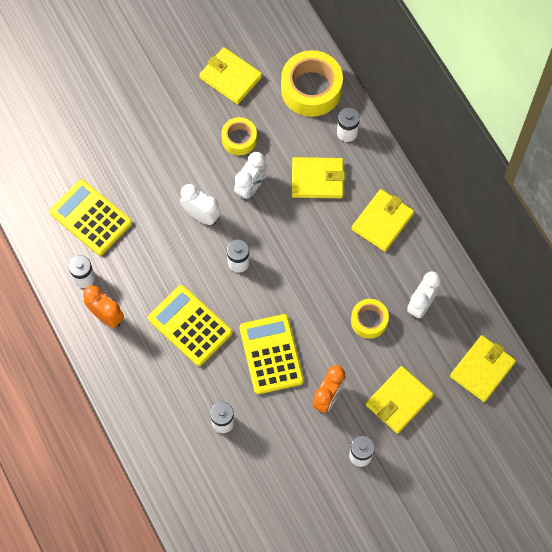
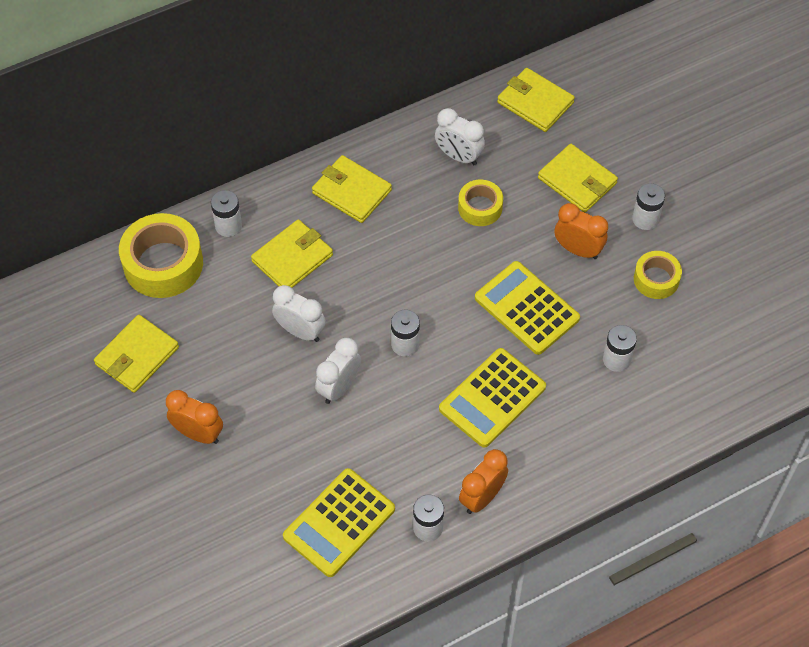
camera: 90 degrees left, 10 degrees down
(165, 122) = (198, 434): none -> orange clock
(239, 139) = (230, 345): yellow tape -> yellow tape (656, 279)
(271, 354) = (526, 308): yellow calculator -> yellow calculator turned 60 degrees clockwise
(317, 179) = (292, 258): yellow wallet -> yellow wallet turned 45 degrees clockwise

